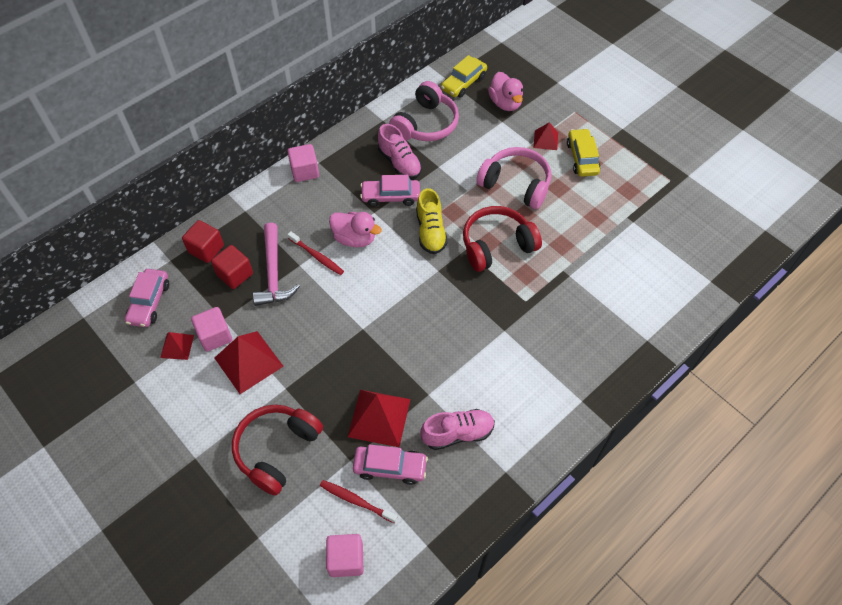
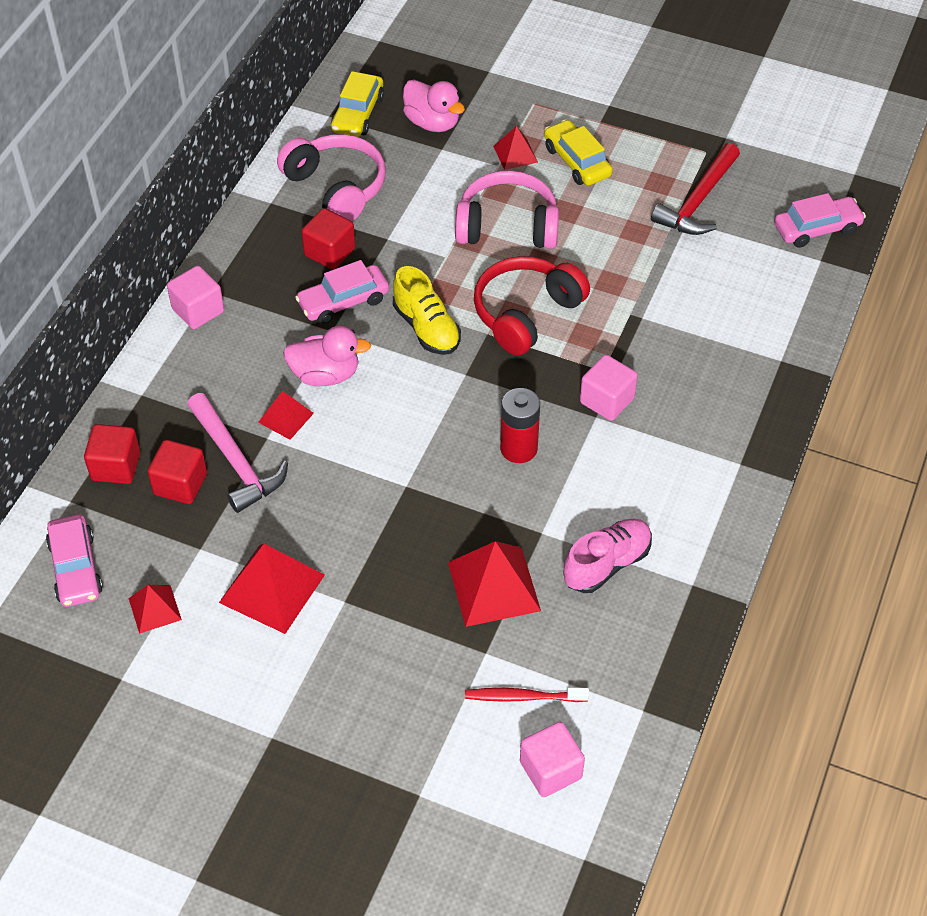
camera: 25 degrees left, 5 degrees down
(215, 336) = (202, 574): pink cube -> pink cube (607, 400)
(277, 450) = (380, 681): red headphones -> none
(317, 256) = (285, 417): red toothbrush -> red pyramid
(390, 467) = (543, 639): pink car -> pink car (817, 229)
(399, 163) = (329, 252): pink shoe -> red cube
(426, 124) = (336, 188): pink headphones -> pink headphones turned 45 degrees counterclockwise
(444, 332) = (518, 448): none -> red battery
(647, 211) = (698, 201): none -> red hammer

